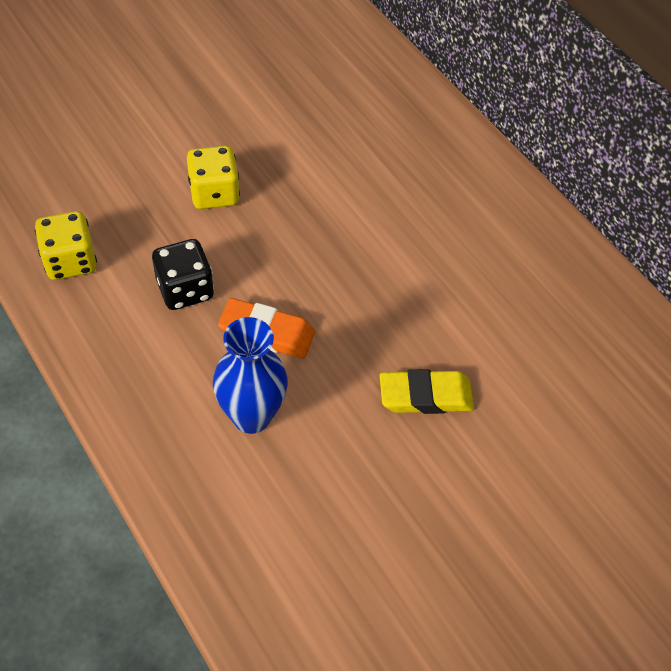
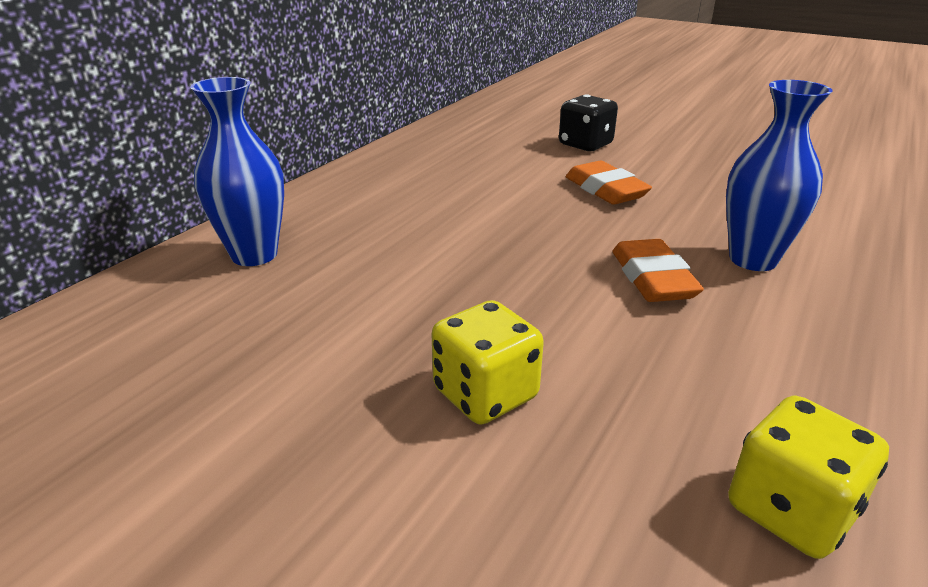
camera: 110 degrees left, 25 degrees down
(185, 289) = (676, 357): black dice -> black dice (585, 144)
(423, 138) = (254, 255): none -> blue vase
(425, 396) = (605, 190): yellow eraser -> orange eraser

